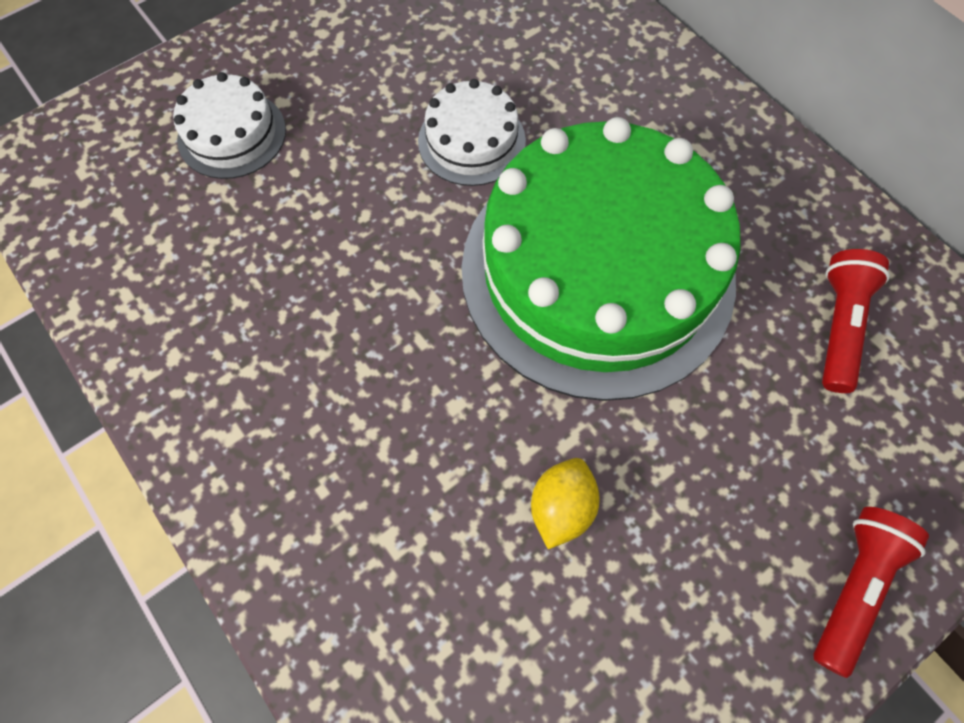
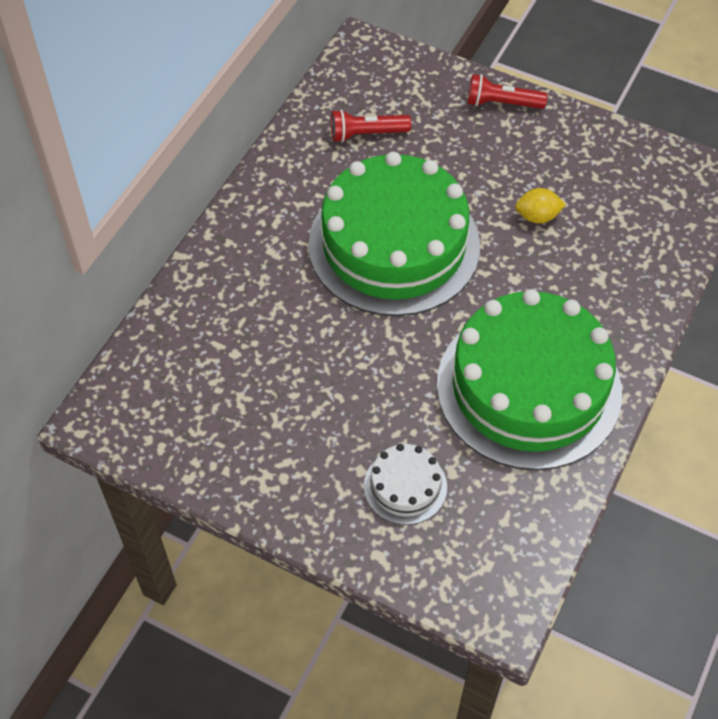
camera: 115 degrees left, 10 degrees down
(269, 331) = (528, 387): none -> green cake
(471, 141) = (334, 342): white cake -> none

